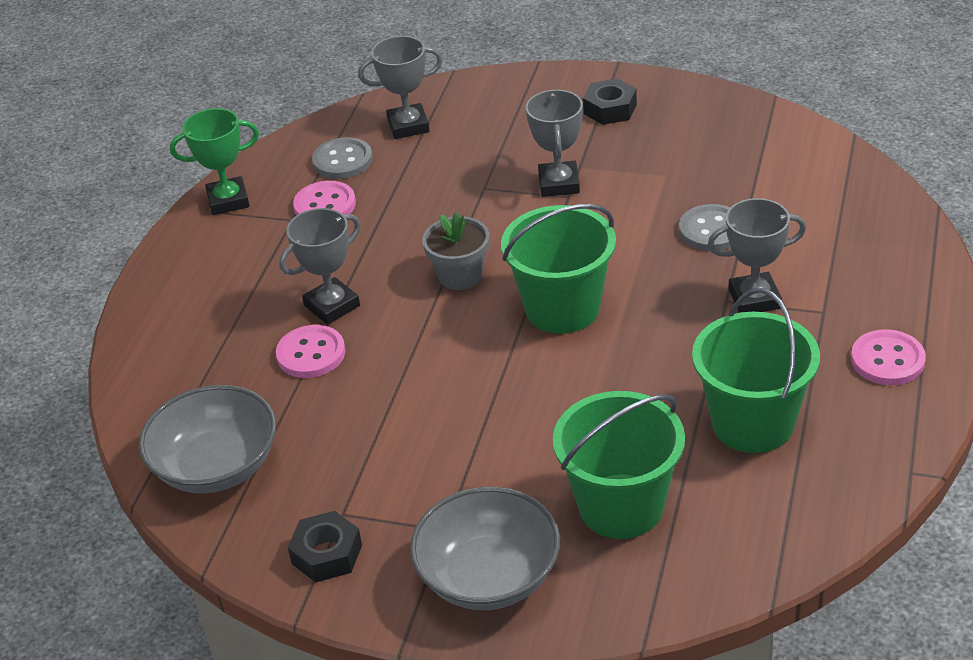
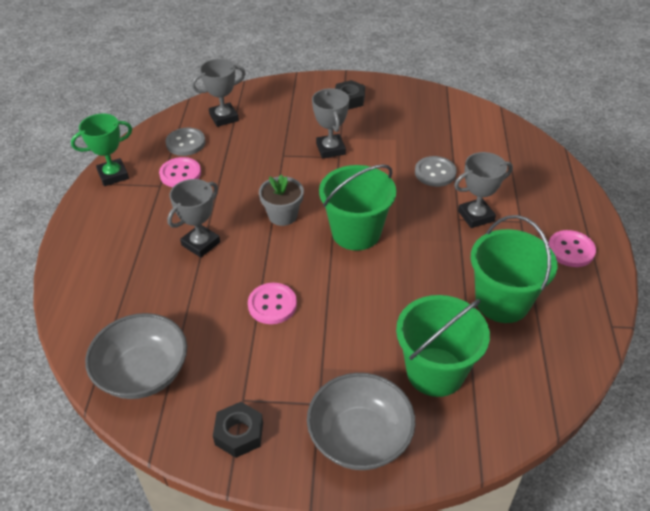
camera: 15 degrees left, 5 degrees up
(311, 354) = (194, 280): pink button -> pink button (272, 305)

